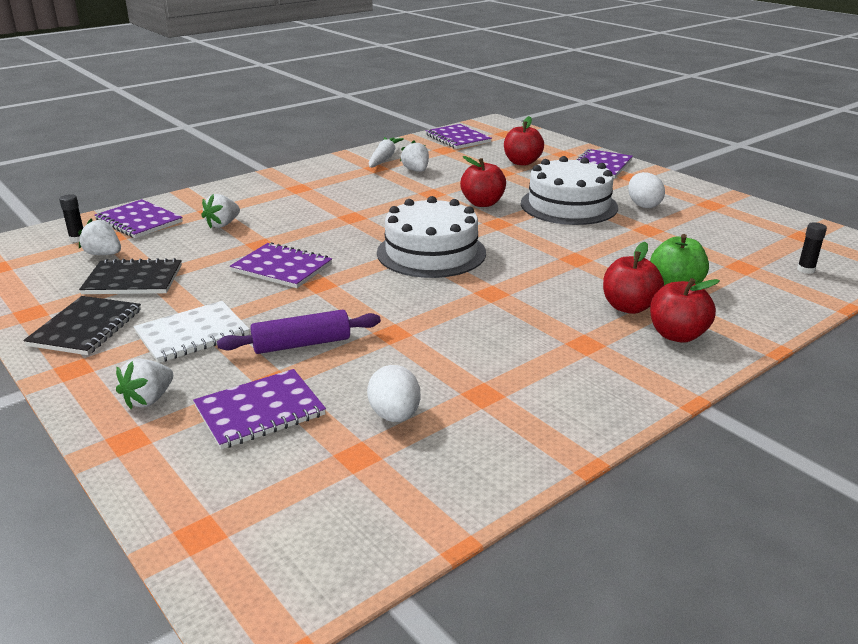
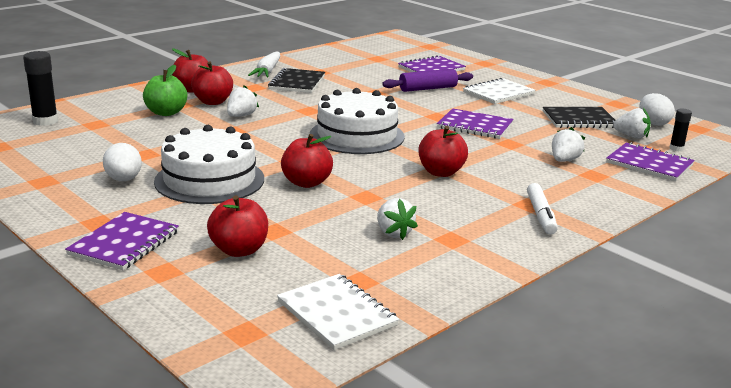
camera: 175 degrees right, 5 degrees down
(86, 328) = (568, 96): black notebook -> black notebook (297, 82)
(149, 399) = (491, 72): white strawberry -> white strawberry (241, 116)
(297, 180) = (541, 215): none -> white marker
(357, 212) = (441, 172): none -> red apple
(384, 158) = (448, 258): white carrot -> white carrot (267, 71)
(395, 415) = (364, 67): white egg -> white egg (653, 123)
(457, 138) = (337, 313): purple notebook -> white notebook
(805, 270) = (45, 121): black glue stick -> black glue stick, size x1.73

